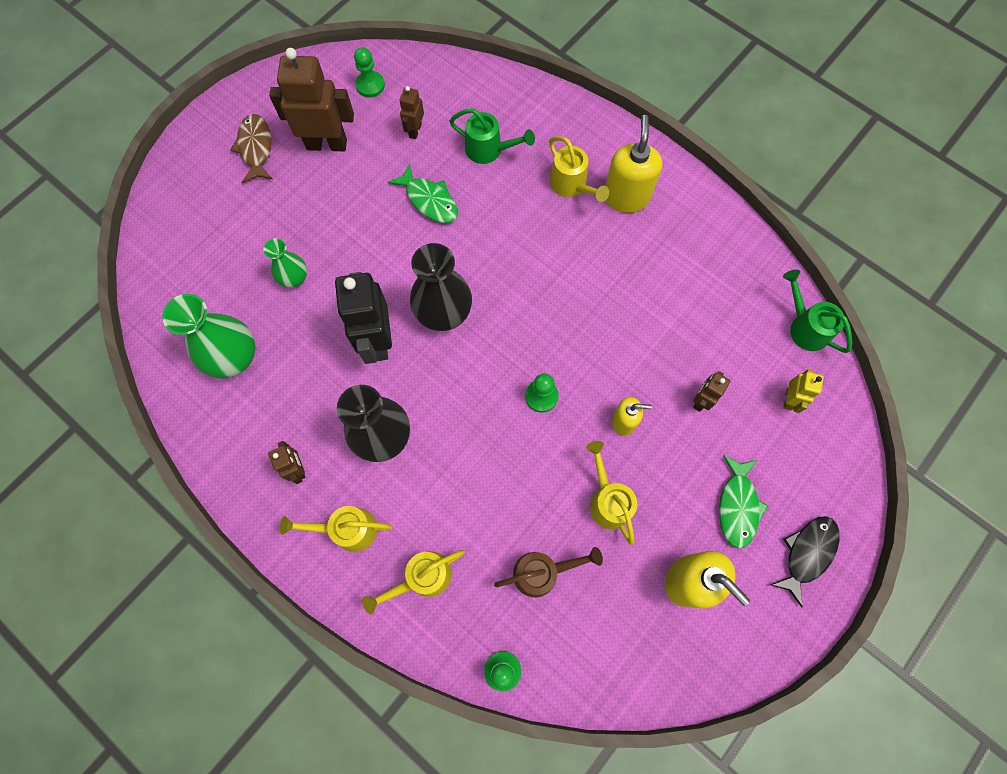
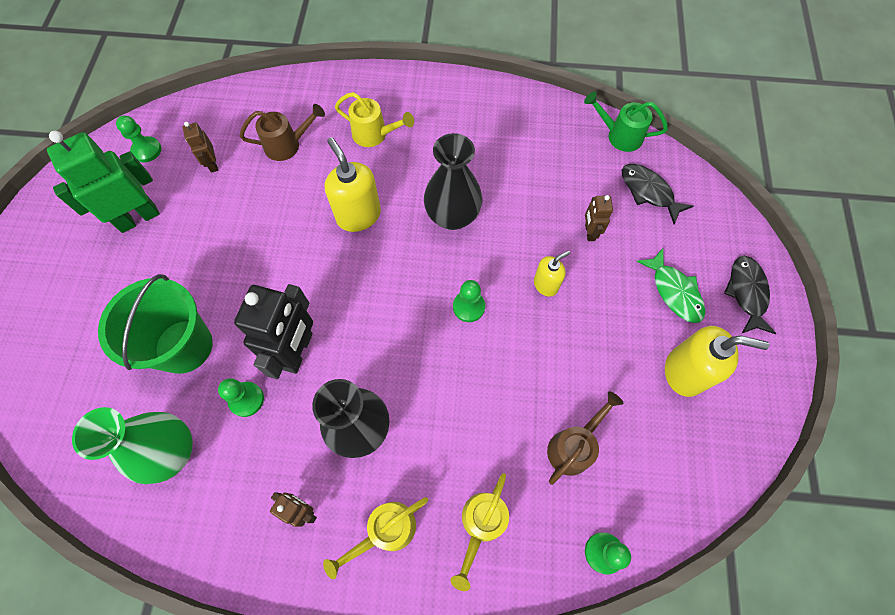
camera: 35 degrees left, 5 degrees down
(256, 148) = (70, 258): brown fish -> none
(294, 278) = (184, 346): green vase -> green bucket
(313, 354) = (246, 399): none -> green pawn
(327, 144) = (138, 218): brown robot -> green robot
(377, 341) = (298, 351): black robot -> black robot turned 120 degrees counterclockwise
(429, 200) = (264, 211): green fish -> none
(443, 313) = (340, 292): black vase -> black vase (452, 216)
(489, 150) = (287, 145): green watering can -> brown watering can
(608, 500) = (580, 353): yellow watering can -> none
(626, 197) = (423, 119): yellow soap dispenser -> yellow soap dispenser (358, 215)
(789, 399) = (648, 192): yellow robot -> black fish

